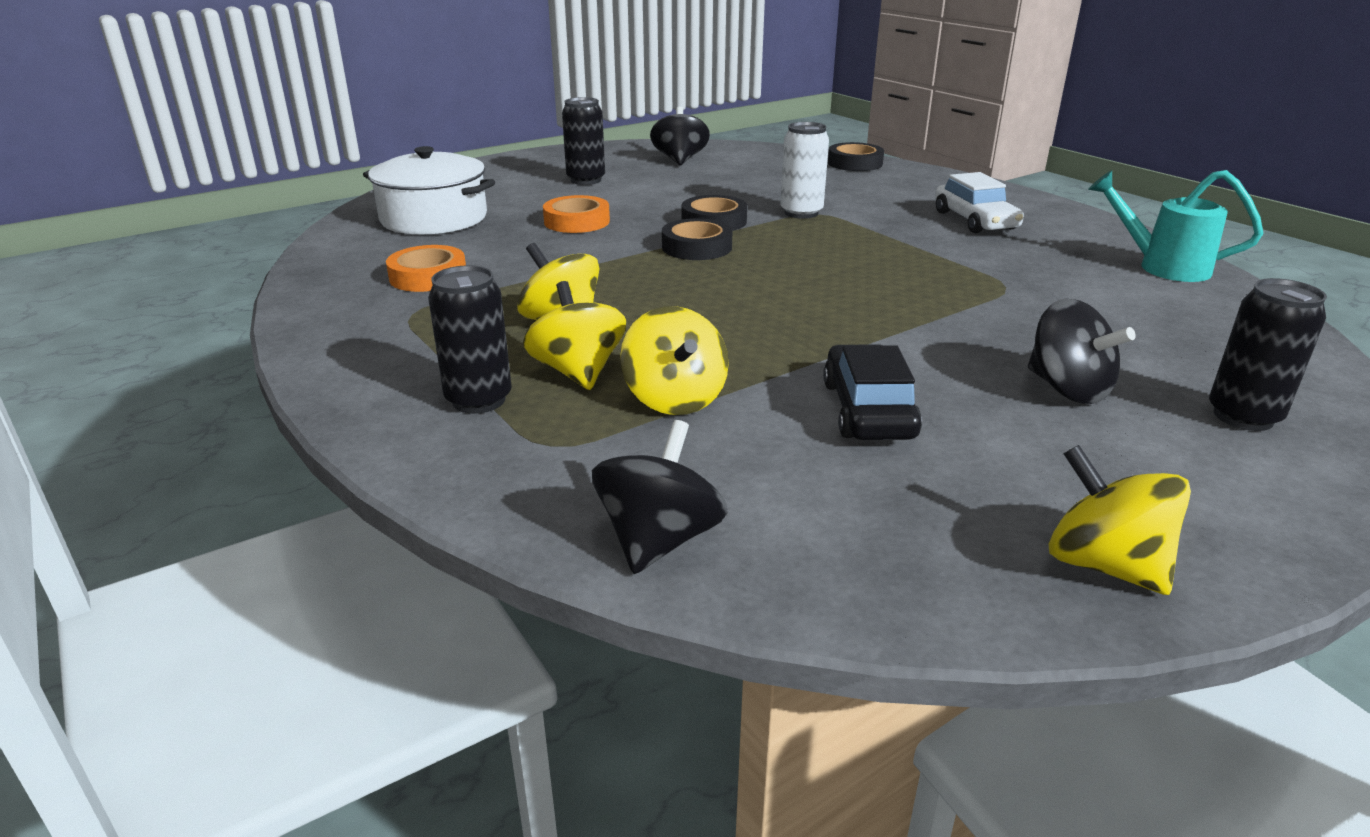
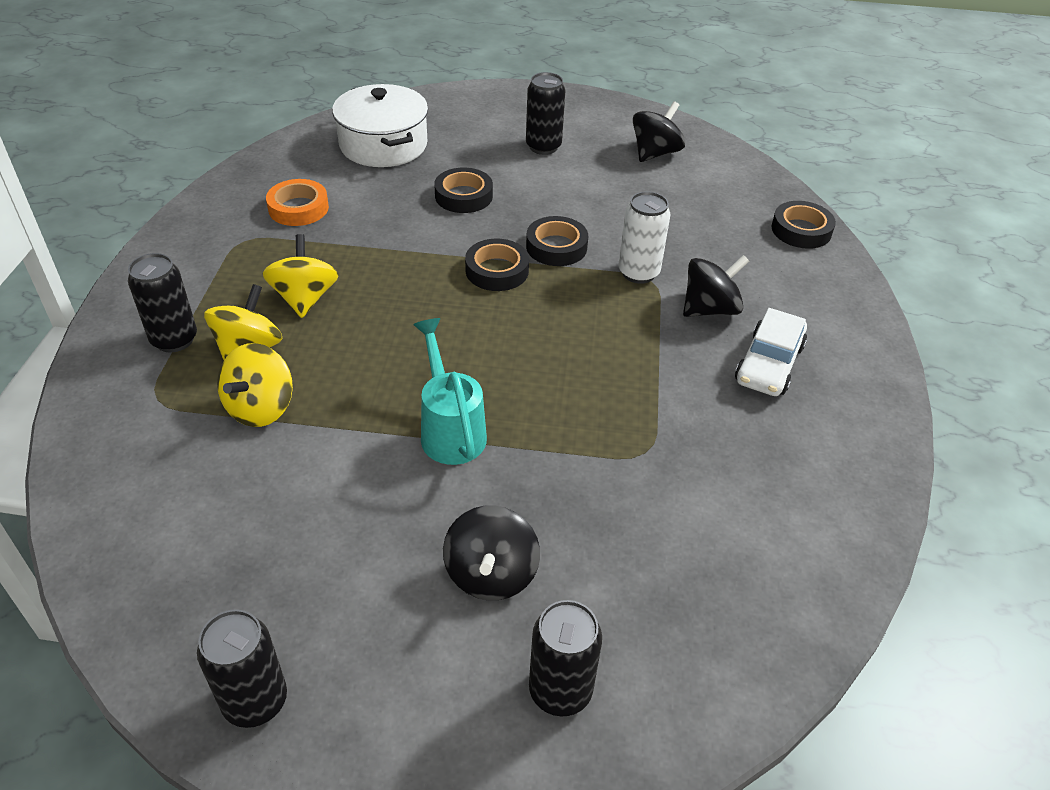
camera: 40 degrees right, 15 degrees up
(577, 221) = (463, 196): orange tape -> black tape
(659, 540) = (103, 502): black spinning top -> black spinning top (710, 309)
(868, 410) = (342, 495): black car -> none
(1104, 565) = (255, 701): yellow spinning top -> black can
(1161, 267) = (827, 519): turquoise watering can -> turquoise watering can (450, 429)

